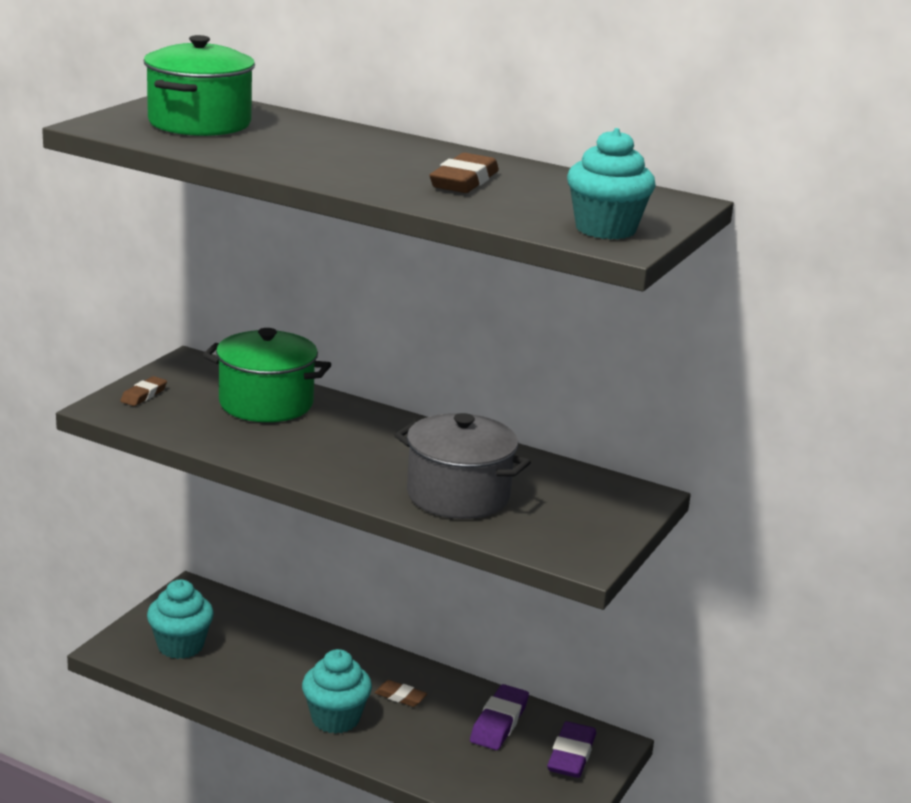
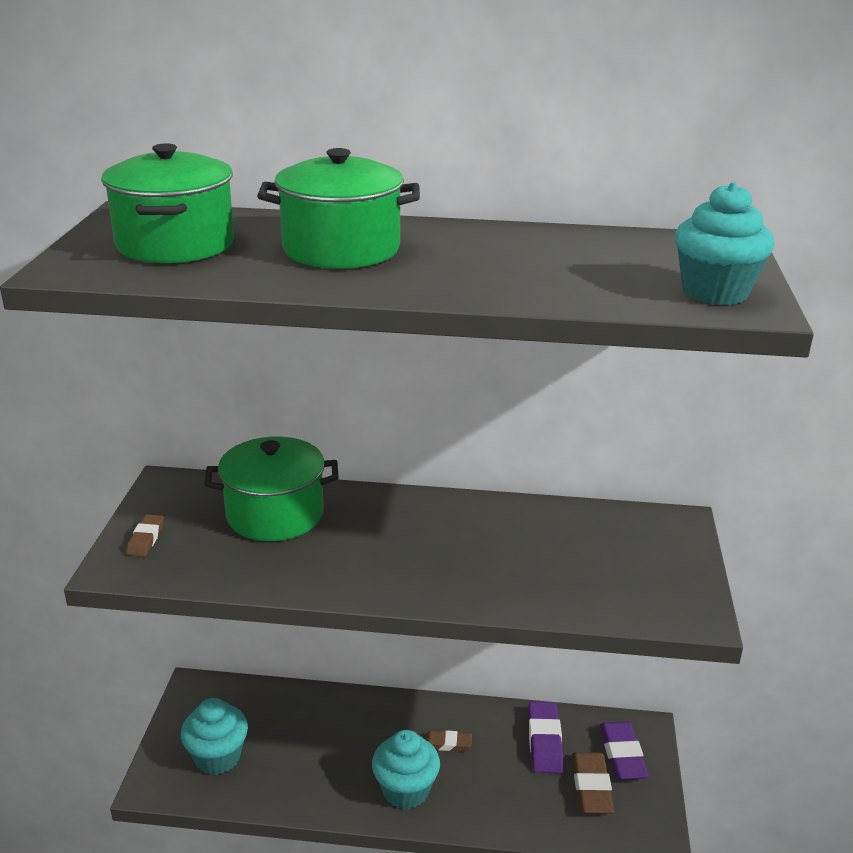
camera: 20 degrees left, 5 degrees up
(328, 148) = (341, 249): none -> green pot
(458, 495) = (530, 573): grey pot -> none
(464, 181) = (516, 262): brown eraser -> brown eraser (591, 787)

